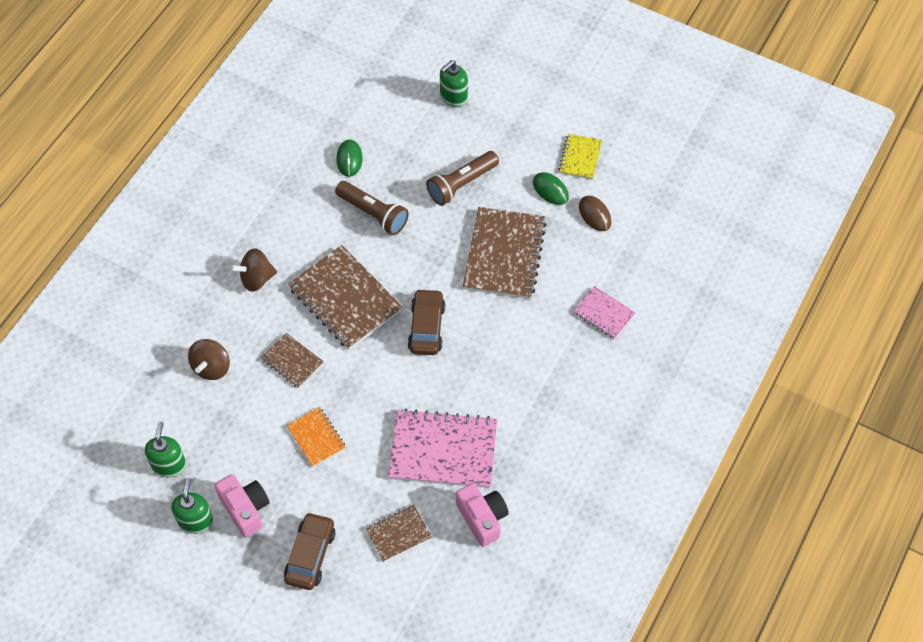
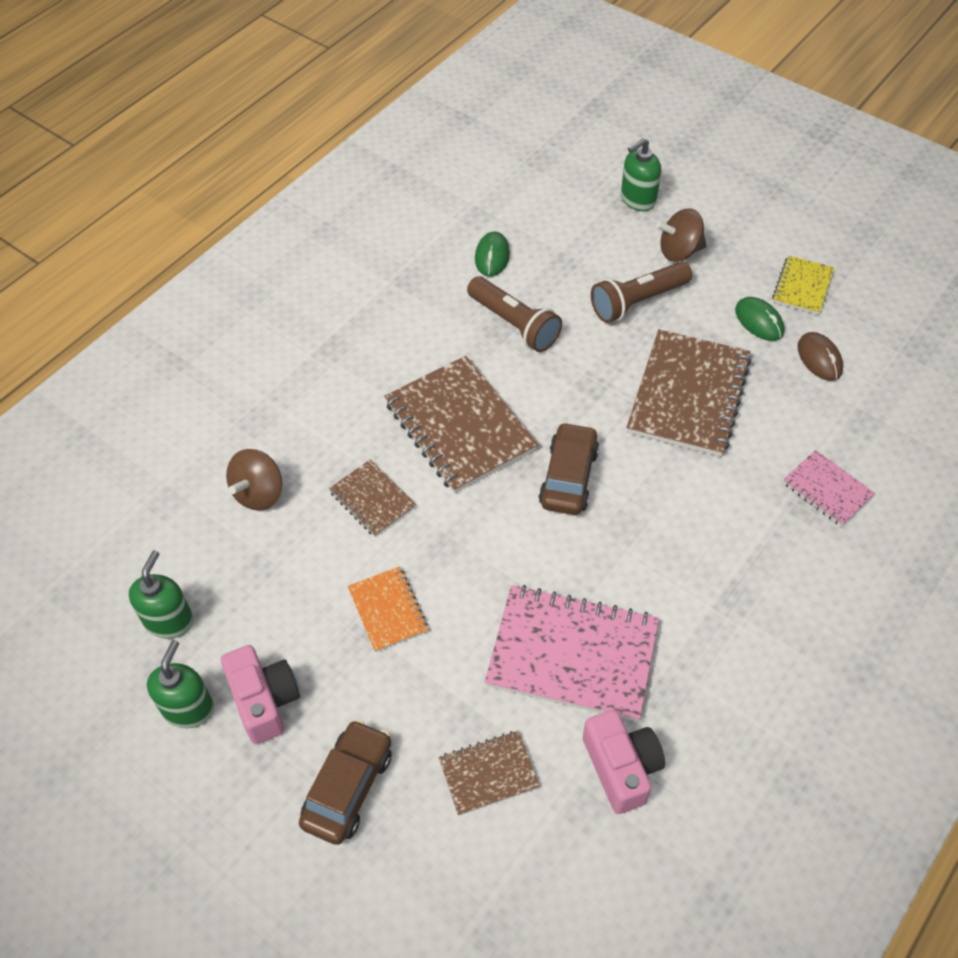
camera: 10 degrees right, 5 degrees down
(256, 279) = (343, 386): brown spinning top -> brown spinning top (679, 251)

